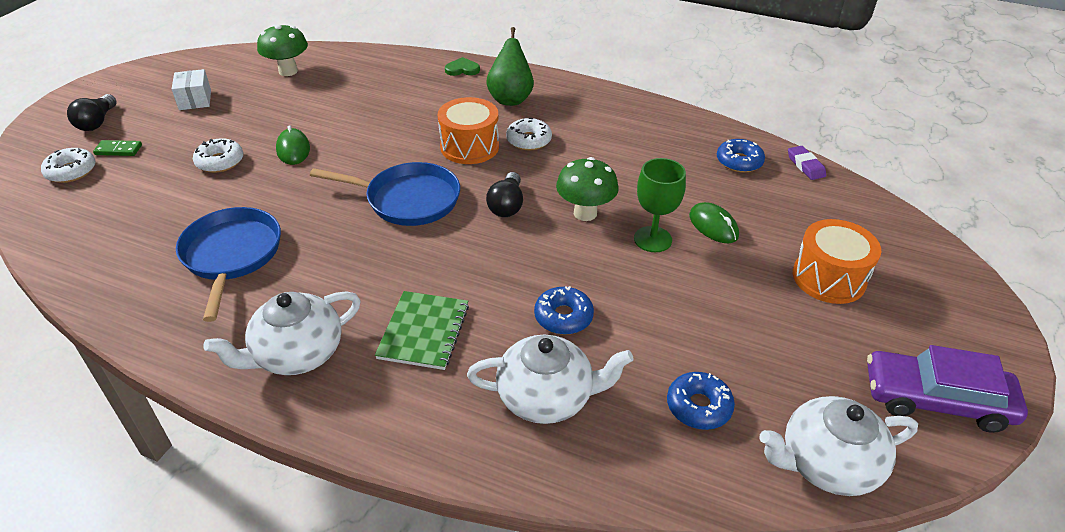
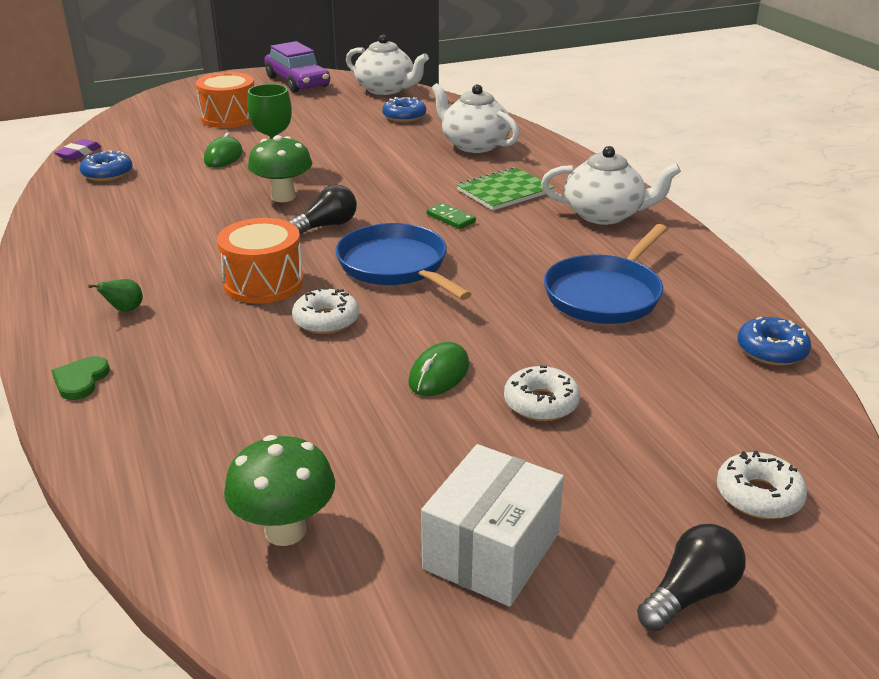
camera: 135 degrees left, 10 degrees down
(118, 150) = (672, 501): green domino -> green domino (451, 218)
(195, 100) = (491, 551): white box -> white box, size x1.56
(462, 69) = (81, 380): green heart -> green heart turned 60 degrees clockwise
(510, 99) = (125, 310): green pear -> green pear, size x0.47
(529, 140) = (204, 262): white donut -> white donut (326, 320)
(563, 317) = (407, 163): blue donut -> blue donut (771, 350)

